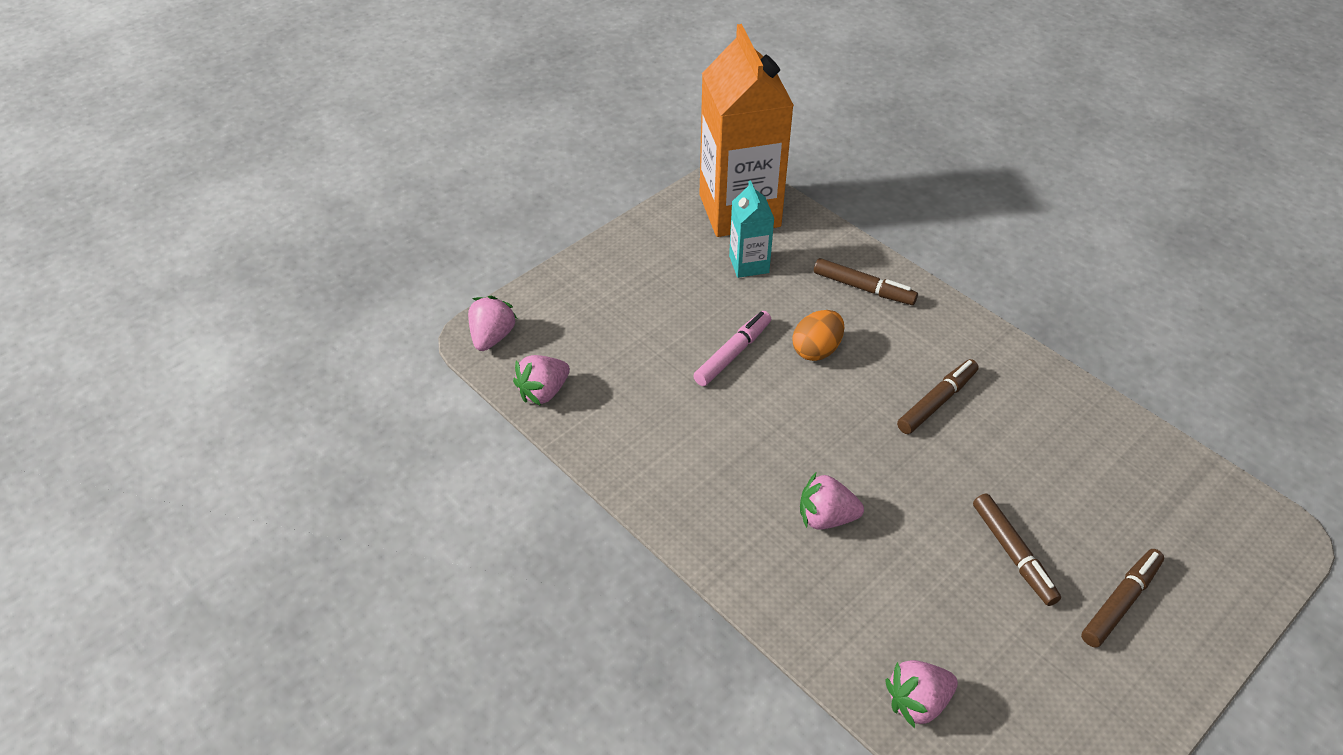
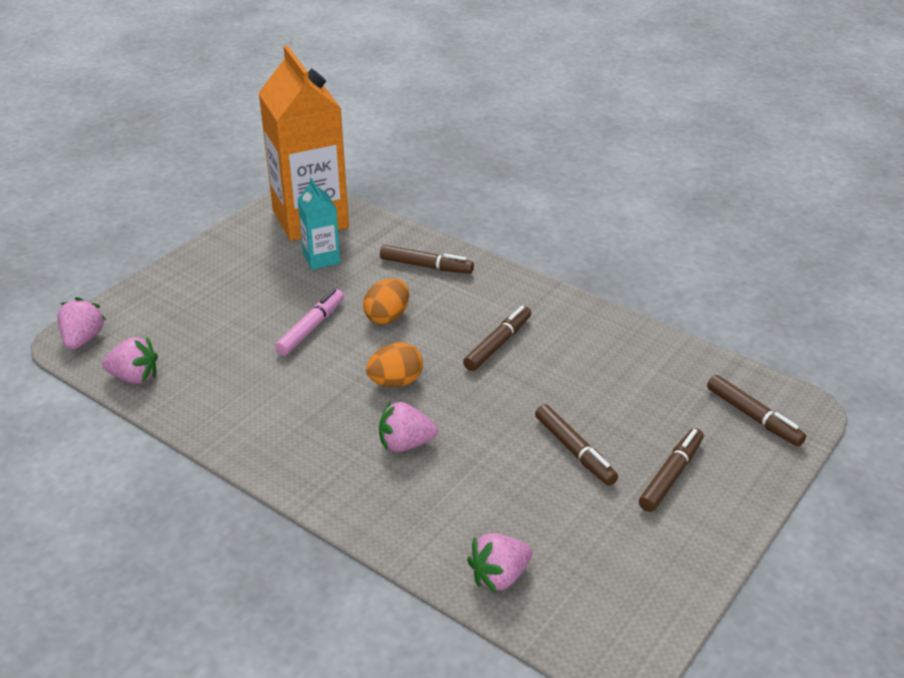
camera: 10 degrees left, 10 degrees down
(543, 392) = (134, 377): pink strawberry -> pink strawberry turned 120 degrees counterclockwise
(820, 436) = (395, 382): none -> orange egg
(1223, 538) = (753, 417): none -> brown marker

